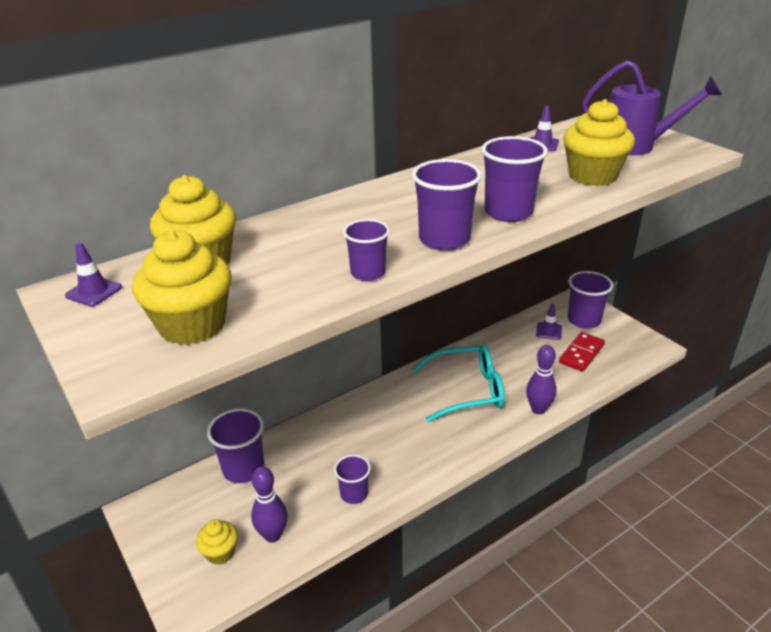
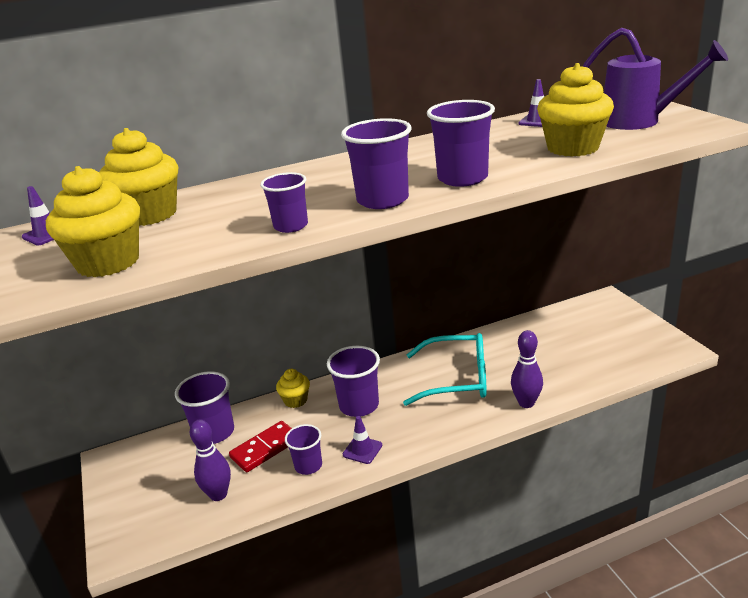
camera: 15 degrees right, 5 degrees down
(220, 552) = (166, 504): yellow cupcake -> yellow cupcake (295, 400)
(548, 331) = (564, 328): purple traffic cone -> purple traffic cone (362, 450)
(581, 354) = (593, 352): red domino -> red domino (265, 449)
(584, 320) = (607, 319): purple cup -> purple cup (359, 405)

